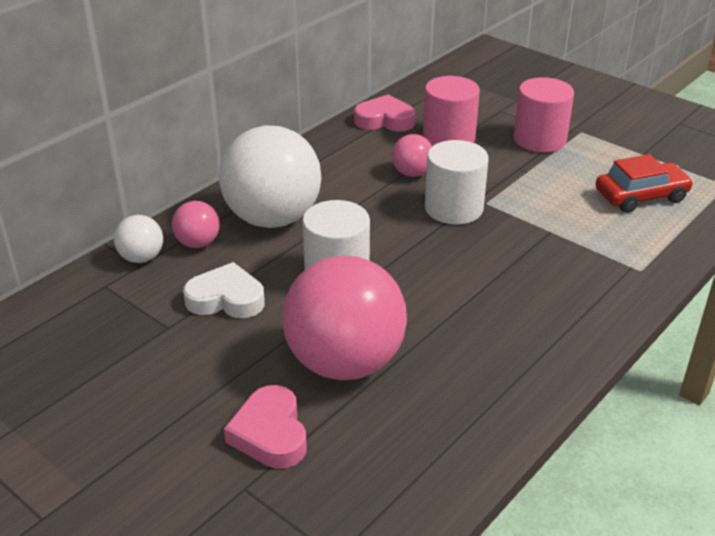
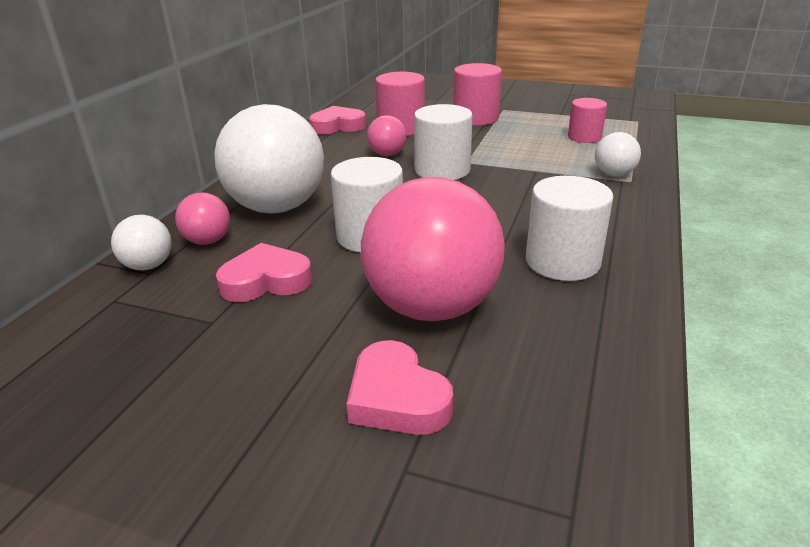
camera: 20 degrees left, 5 degrees down
(226, 299) = (266, 281): white heart -> pink heart
(491, 348) = (562, 262): none -> white cylinder
(629, 257) = (614, 174): none -> white ball
(641, 196) = (584, 137): red car -> pink cylinder

